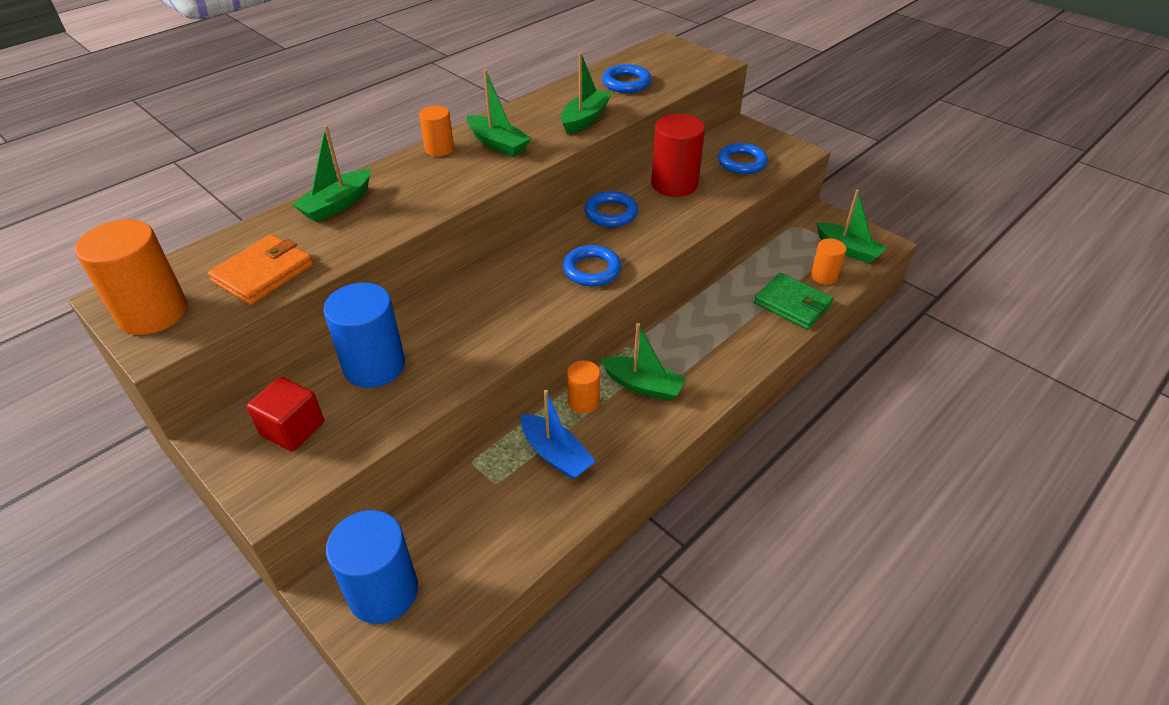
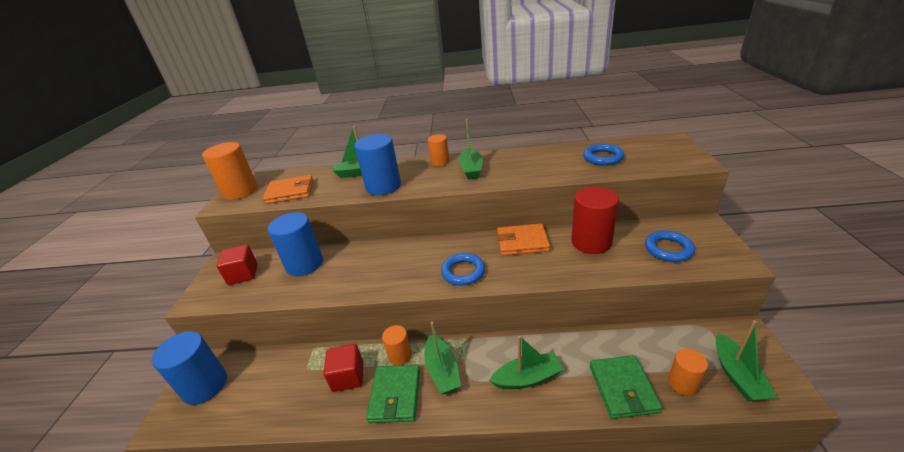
camera: 50 degrees right, 10 degrees down
(411, 207) = (383, 186): none -> blue cylinder
(555, 455) = (348, 377): blue boat -> red cube
(584, 119) = (541, 171): green boat -> green boat (527, 378)
(611, 213) = (522, 242): blue ring -> orange wallet
(626, 433) = (395, 395): none -> green wallet

